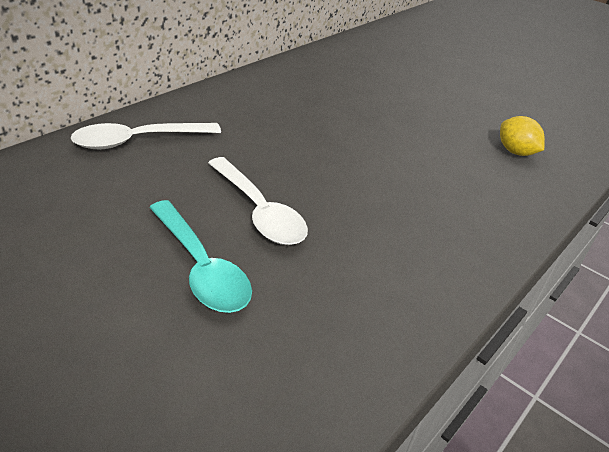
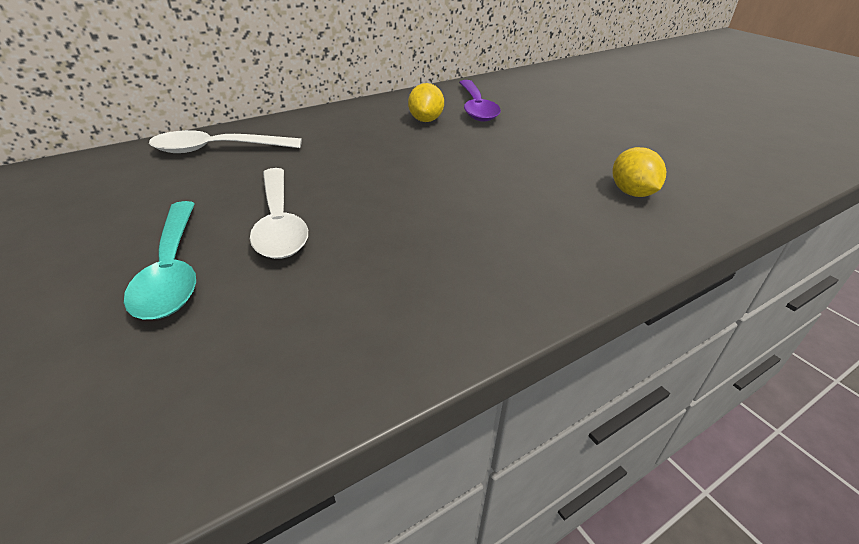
camera: 20 degrees right, 0 degrees up
(312, 93) = (426, 120): none -> yellow lemon
(348, 76) = (476, 108): none -> purple spoon

